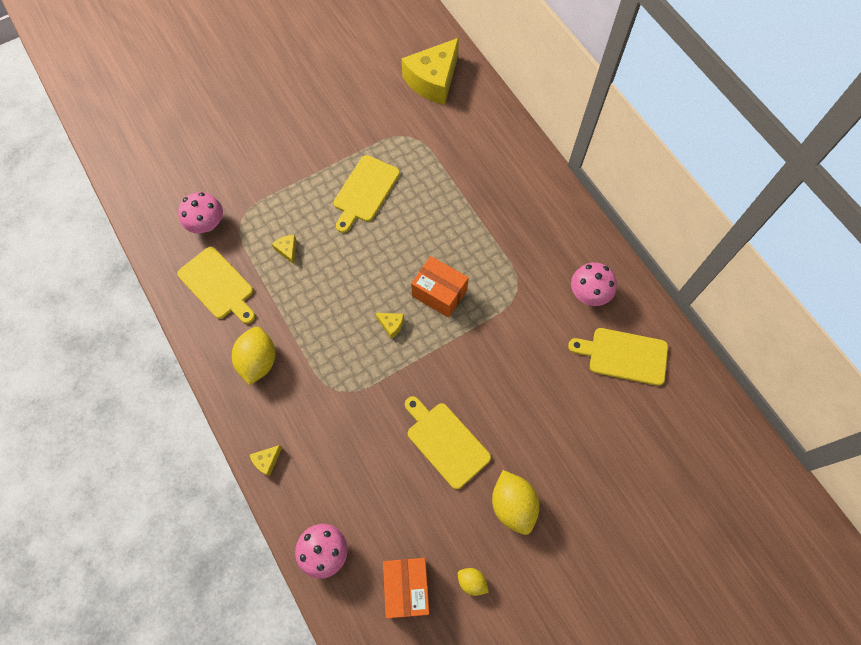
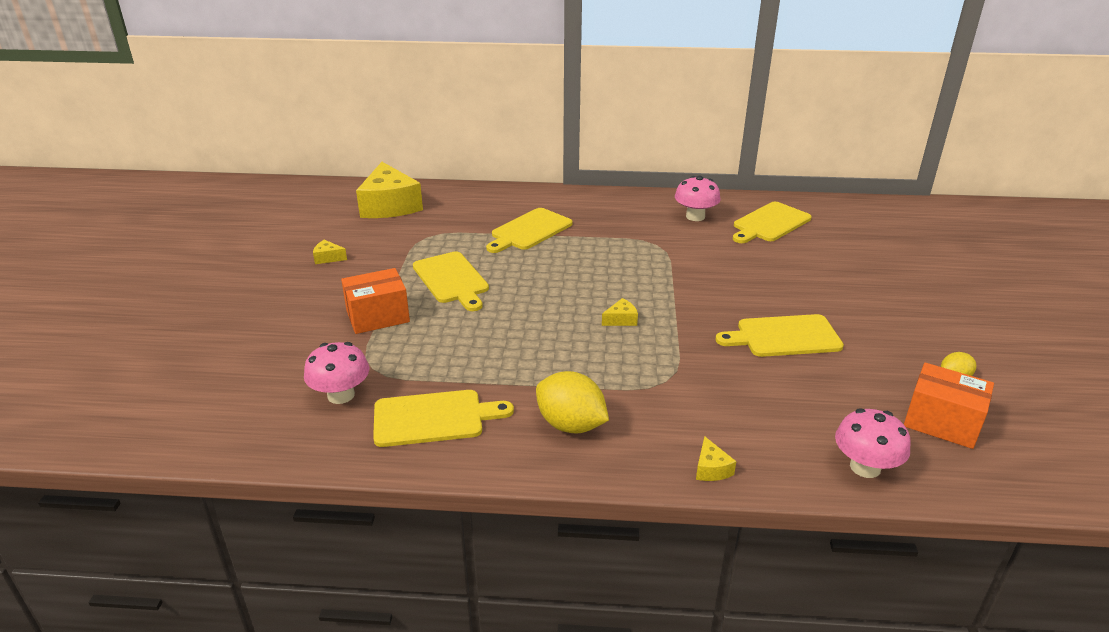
camera: 55 degrees left, 35 degrees down
(287, 250) = (454, 350): yellow cheese -> yellow cheese (328, 258)
(439, 293) = (615, 282): orange box -> orange box (378, 317)
(469, 192) = (529, 231): none -> yellow cutting board
(513, 505) = (880, 324): yellow lemon -> none

